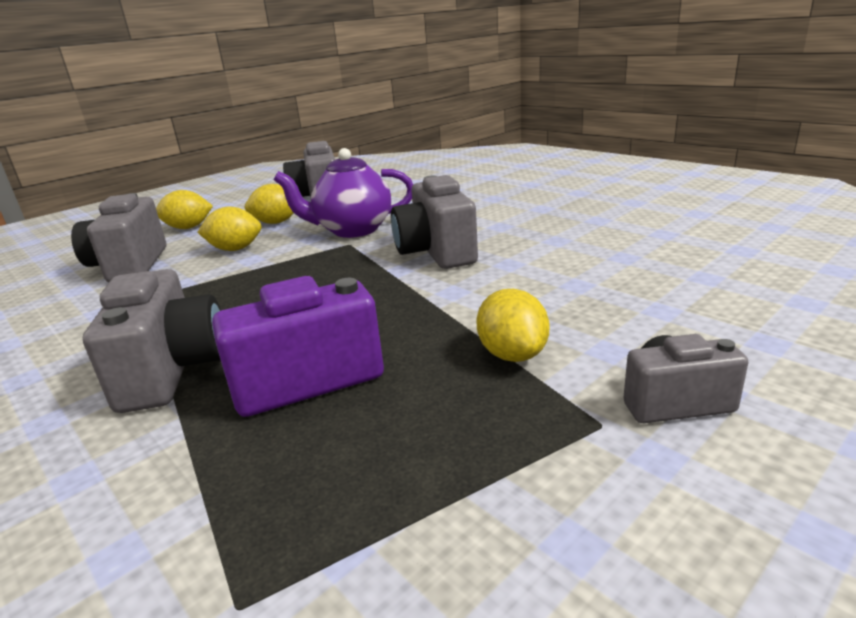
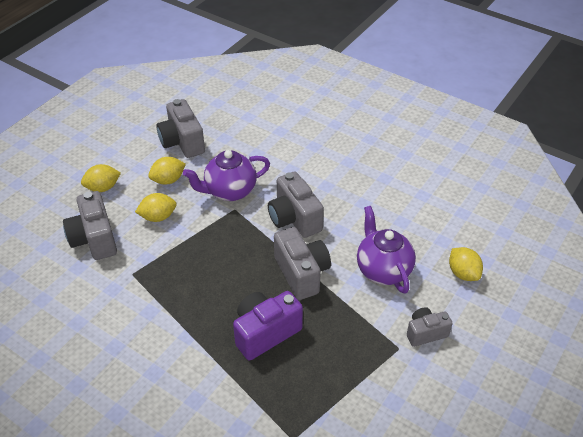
camera: 15 degrees left, 20 degrees up
(173, 370) = (194, 334): grey camera -> grey camera (302, 273)
(512, 354) = (356, 309): yellow lemon -> yellow lemon (463, 273)
(580, 306) = (383, 269): none -> purple teapot

